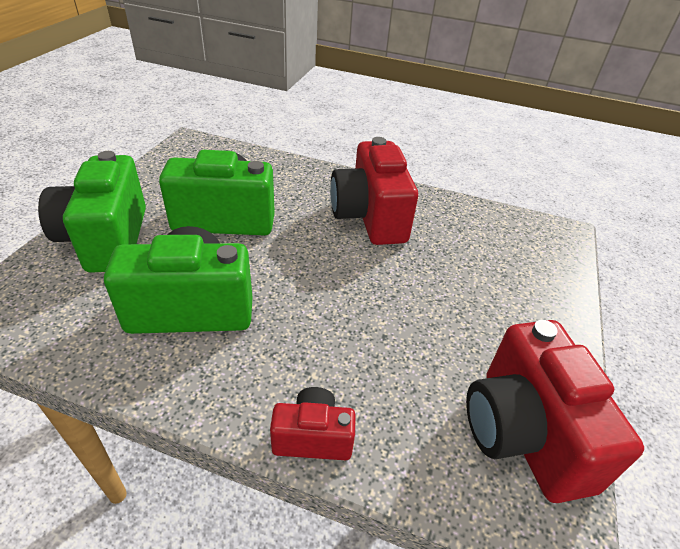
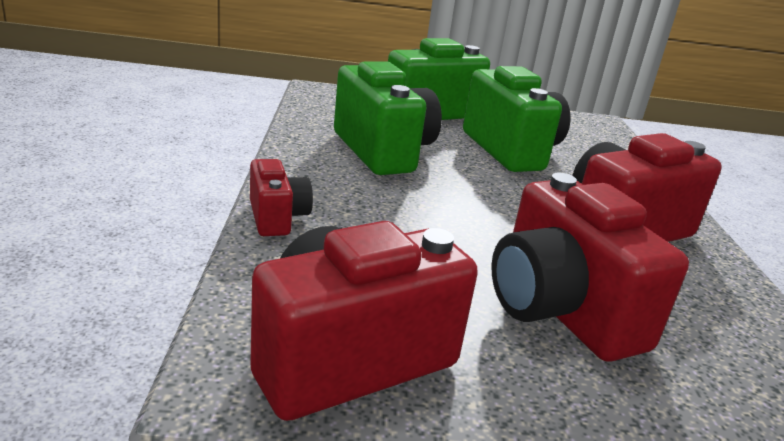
camera: 70 degrees right, 15 degrees down
(466, 293) = (560, 311): none -> red camera

